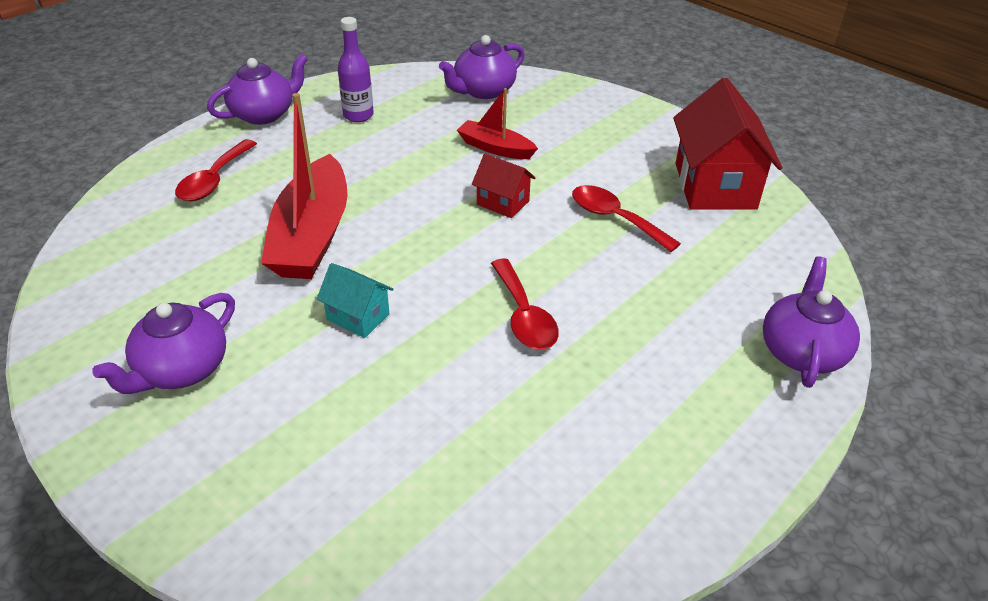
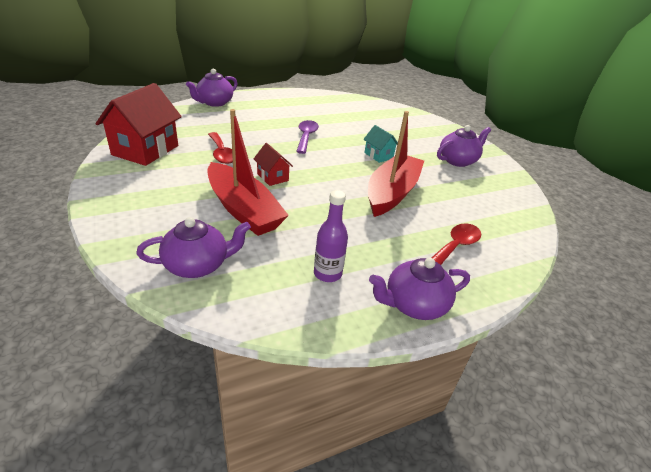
camera: 160 degrees left, 5 degrees down
(495, 148) = (243, 209): red boat -> red boat, size x1.86
(524, 316) = (306, 137): red spoon -> purple spoon

